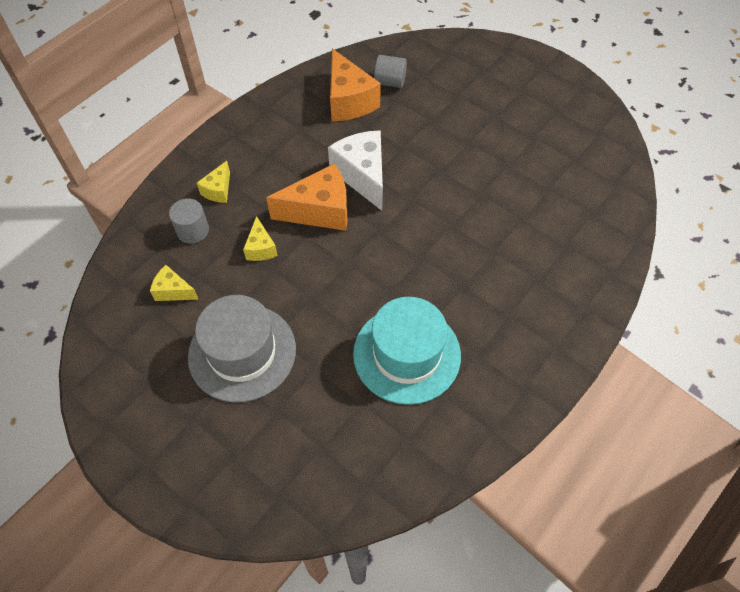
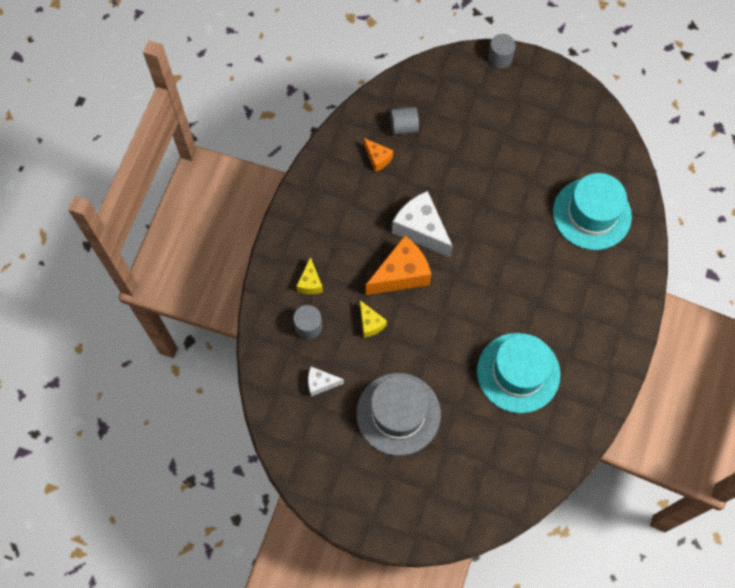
camera: 20 degrees left, 10 degrees up
(173, 291) = (321, 383): yellow cheese -> white cheese
(349, 101) = (377, 158): orange cheese -> orange cheese, size x0.53
(518, 51) = (500, 58): none -> grey cylinder
(564, 215) = (591, 214): none -> turquoise hat

